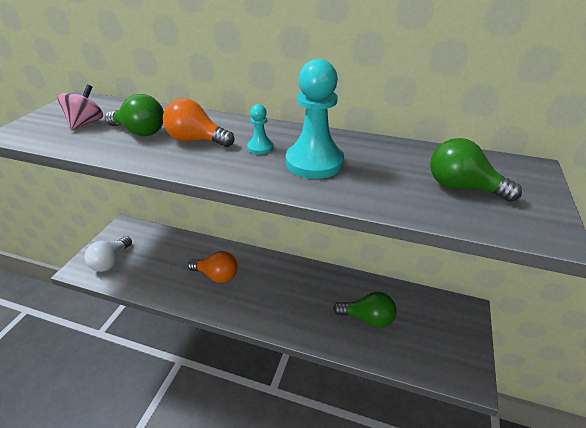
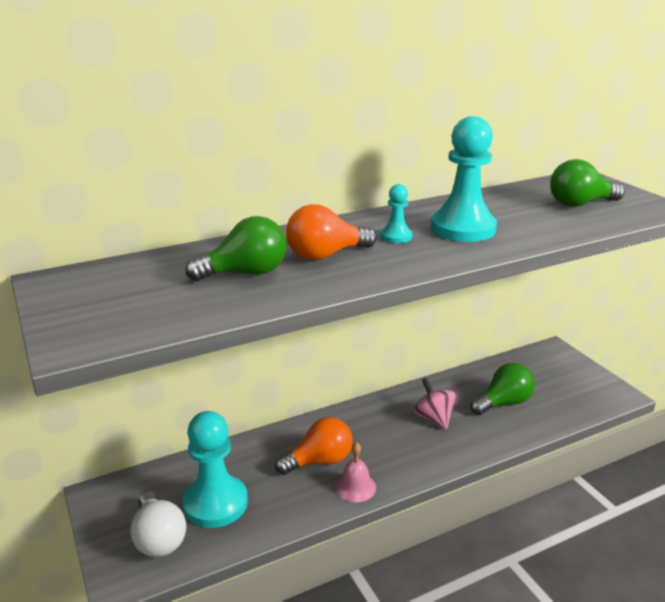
camera: 45 degrees left, 10 degrees down
(86, 123) = (152, 293): pink spinning top -> pink spinning top (434, 418)
(149, 262) = (215, 503): none -> turquoise pawn
(211, 302) = (355, 487): none -> pink bell

